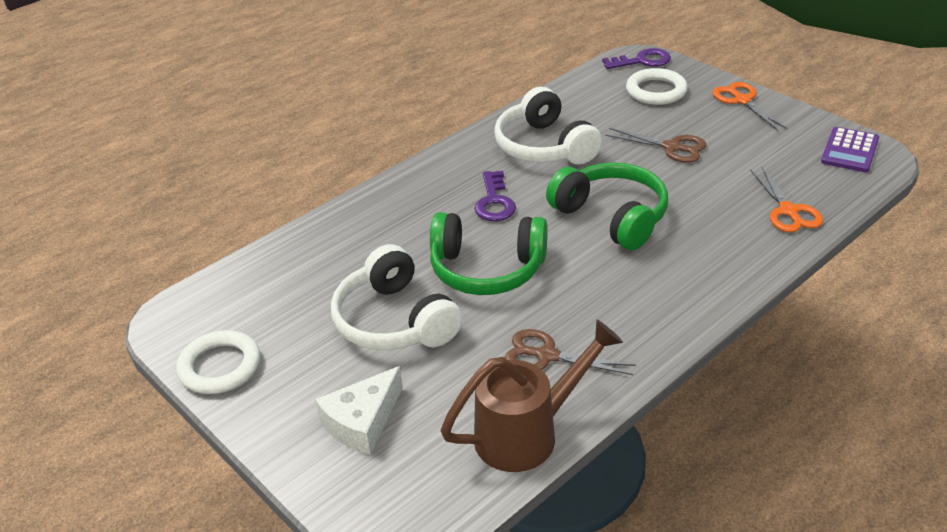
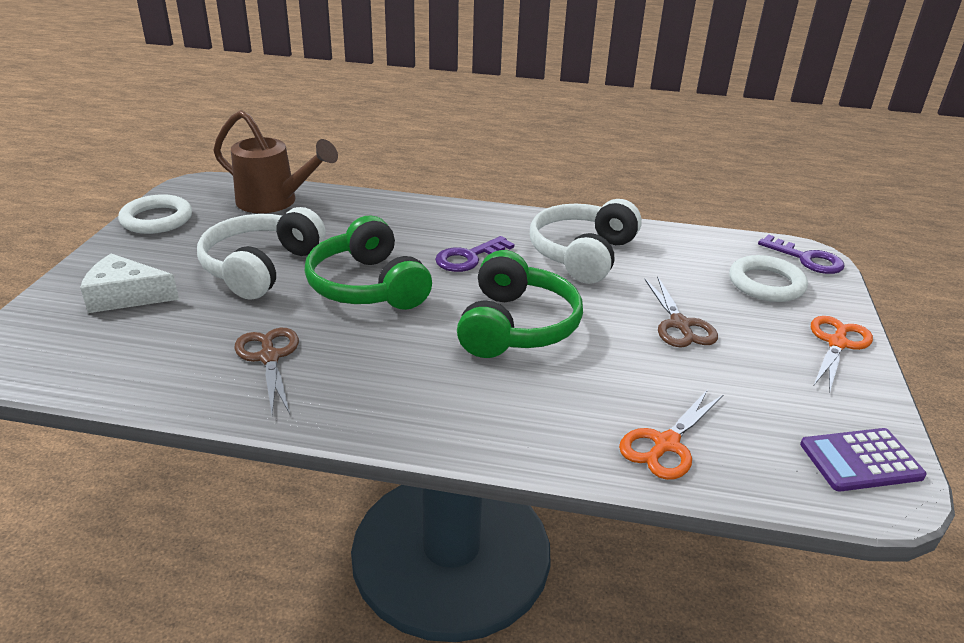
camera: 50 degrees right, 5 degrees down
(527, 433) = (153, 382): brown watering can -> brown watering can (274, 202)

